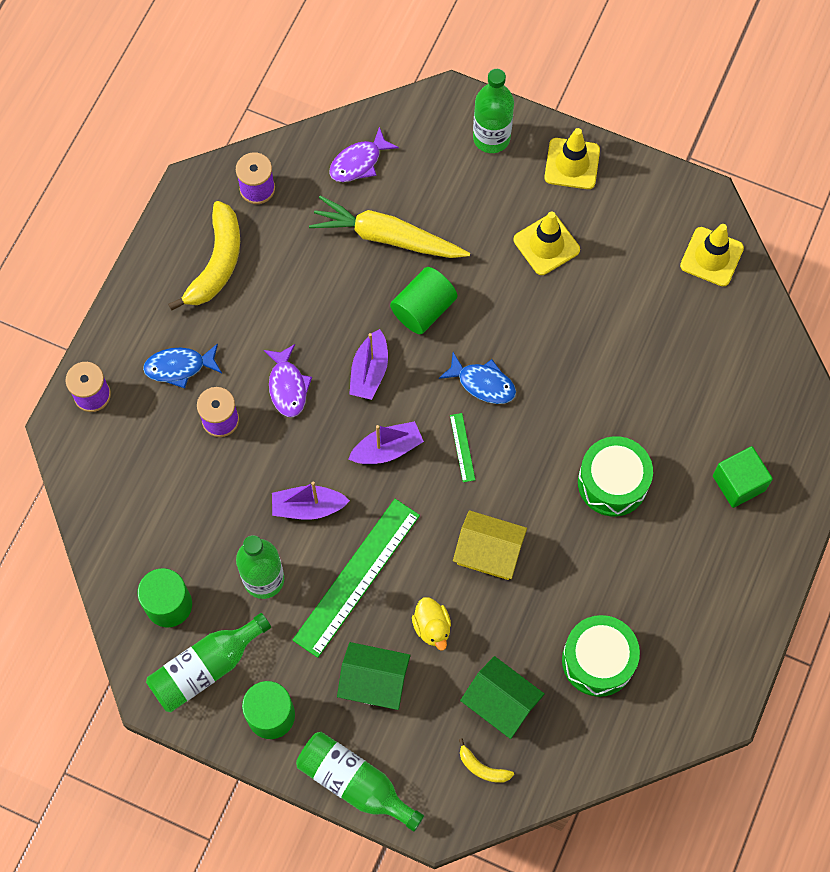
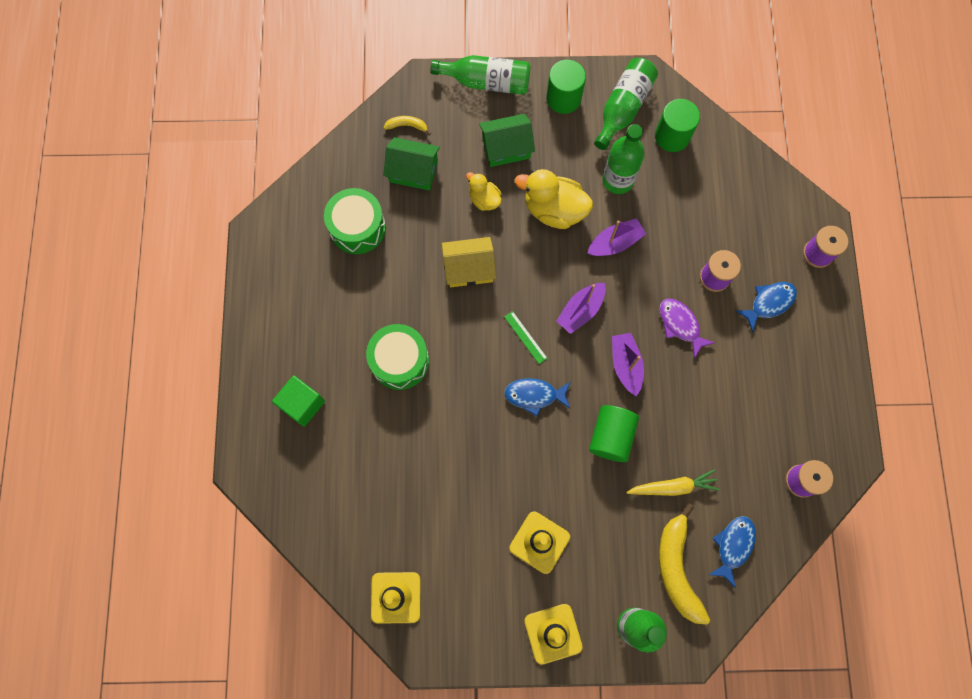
camera: 155 degrees right, 5 degrees up
(217, 263) = (793, 399): yellow banana -> yellow banana (676, 568)
(357, 577) = (554, 210): green ruler -> yellow duck
(359, 162) = (733, 546): purple fish -> blue fish
(387, 237) = (673, 487): yellow carrot -> yellow carrot, size x0.62

